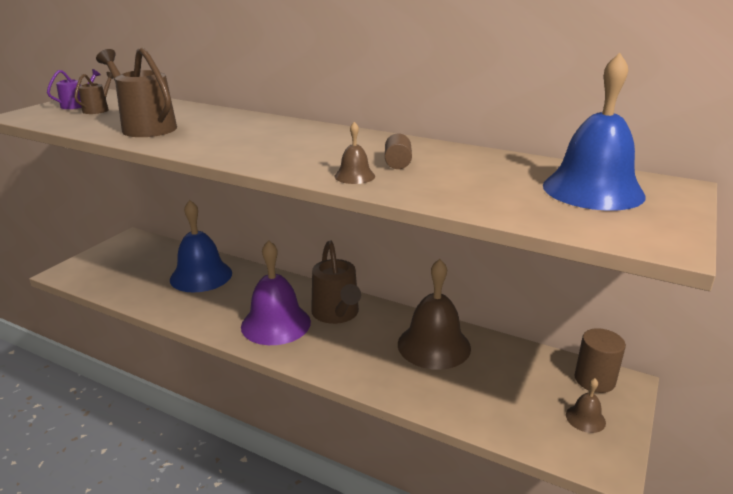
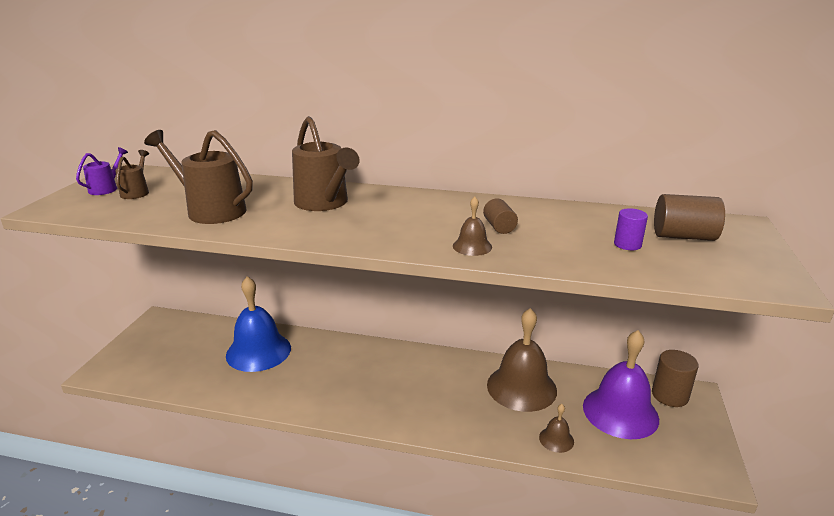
camera: 15 degrees left, 0 degrees up
(276, 324) = (363, 391): purple bell -> purple bell (620, 412)
(337, 314) = (417, 371): brown watering can -> brown watering can (324, 203)
(520, 190) = (627, 244): none -> purple cylinder
(585, 418) = (679, 433): brown bell -> brown bell (556, 439)
(593, 190) = (683, 236): blue bell -> brown cylinder

